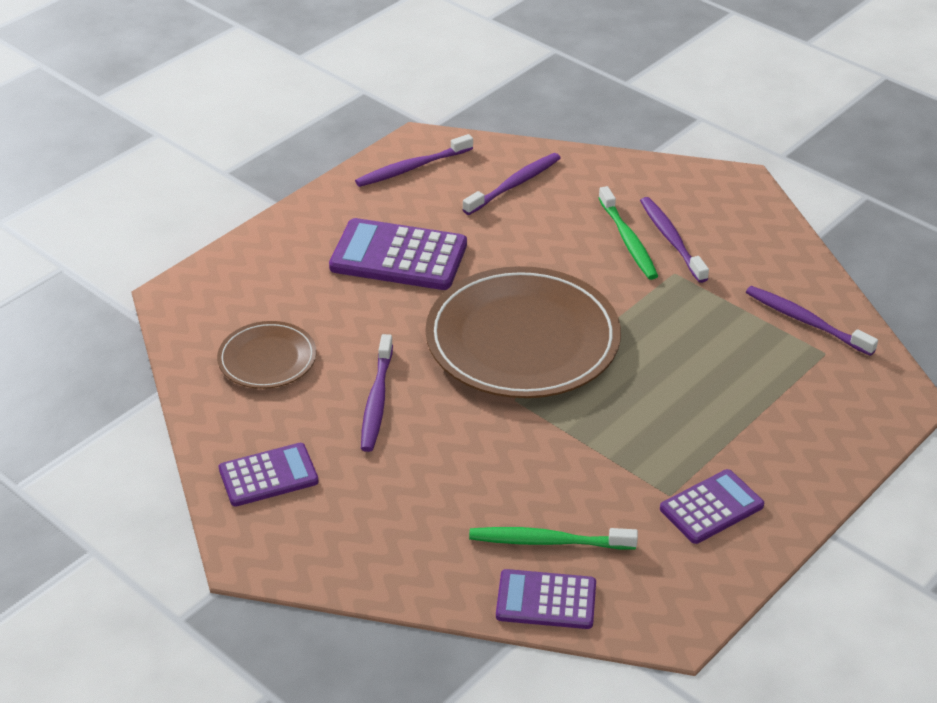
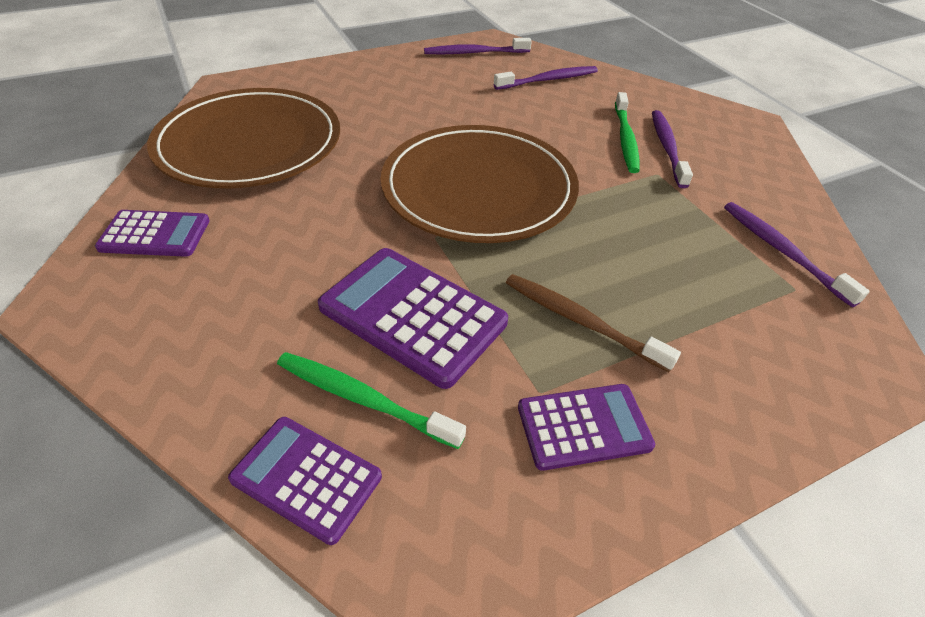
camera: 20 degrees right, 5 degrees up
(267, 358) = (249, 143): brown plate -> brown plate, size x2.00
(376, 400) = (308, 200): purple toothbrush -> none
(398, 256) = (418, 102): purple calculator -> purple calculator (412, 315)
(673, 433) = (581, 321): none -> brown toothbrush

